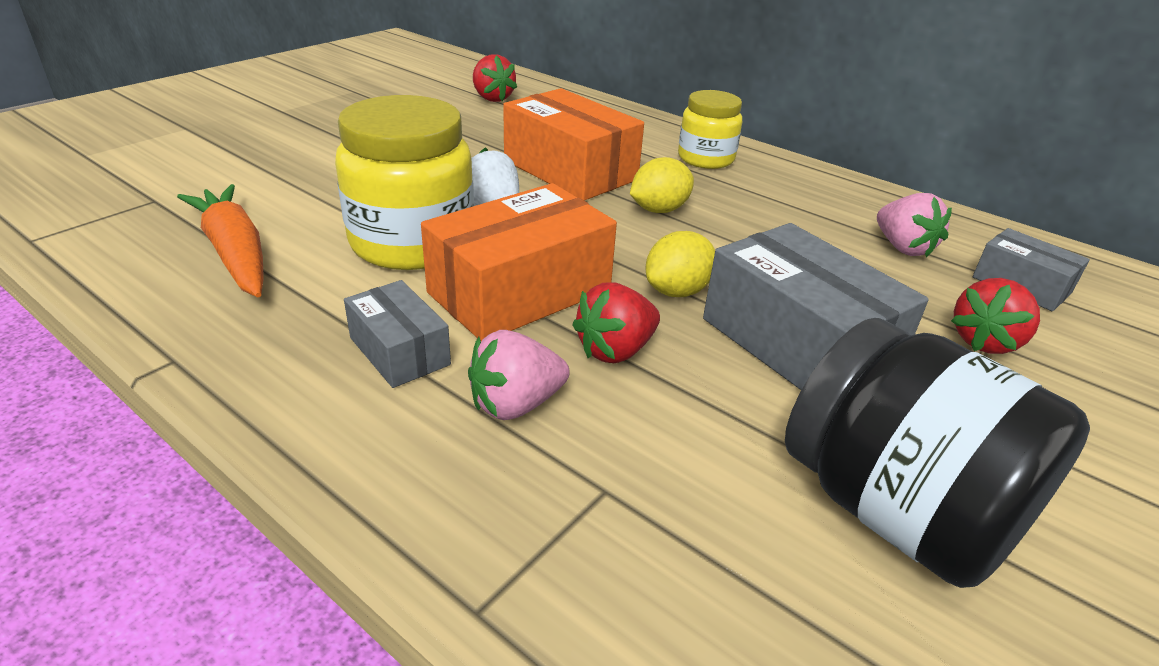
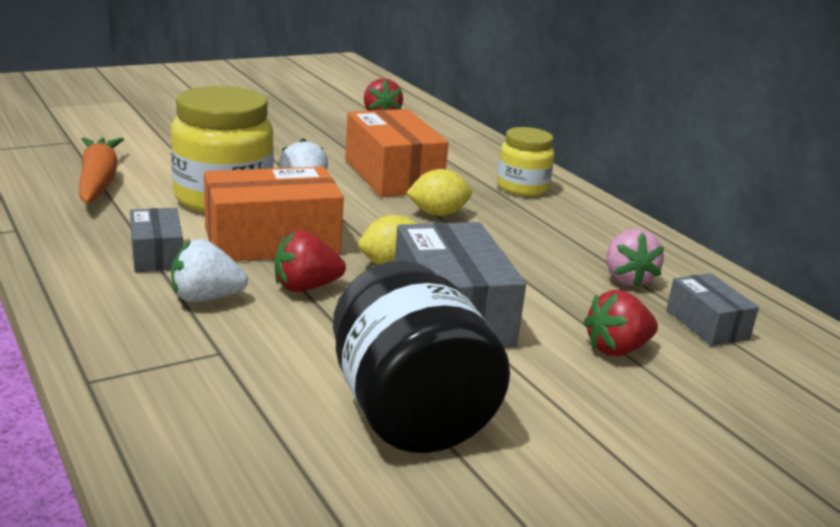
camera: 20 degrees right, 10 degrees down
(516, 404) = (206, 298): pink strawberry -> white strawberry

